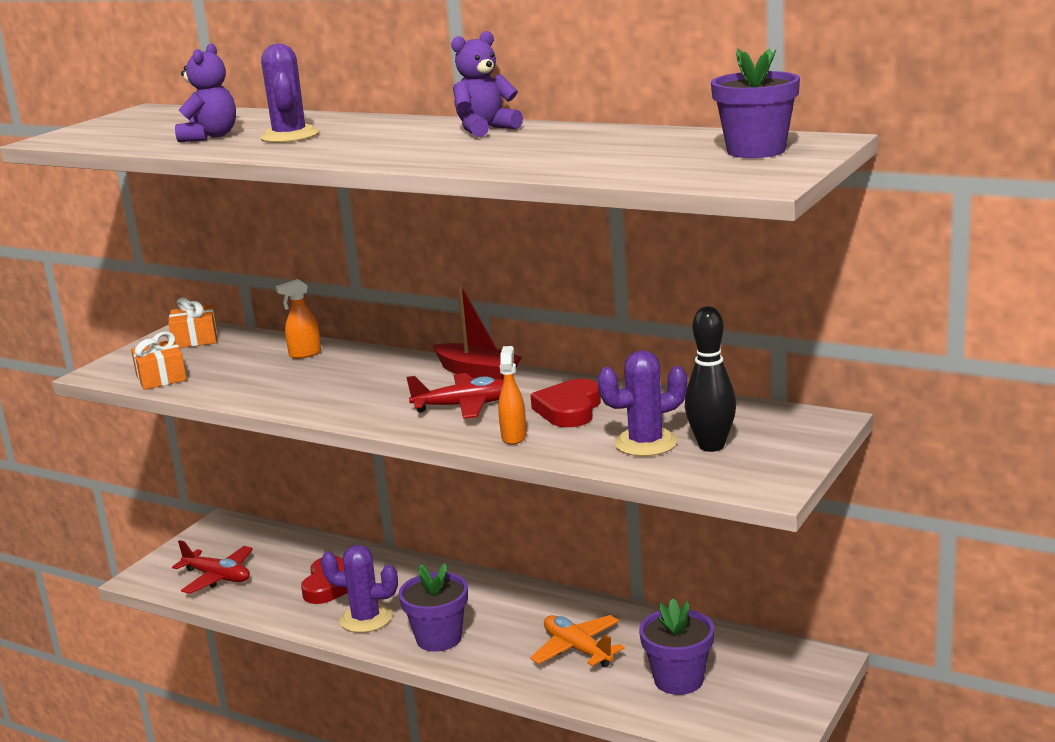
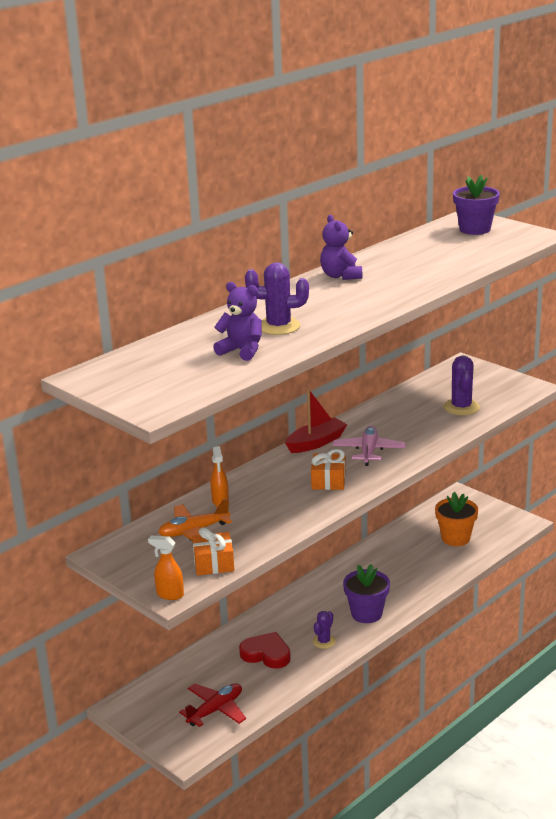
camera: 75 degrees left, 5 degrees up
(195, 339) = (135, 548): orange gift -> orange gift (328, 481)
(366, 619) = (324, 641): purple cactus -> purple cactus, size x0.61
(464, 406) = (369, 451): red plane -> pink plane
(514, 437) = (427, 441): orange spray bottle -> orange spray bottle (169, 595)
(569, 409) = (399, 421): red heart -> none
(577, 649) = (407, 565): orange plane -> orange plane (194, 531)
(678, 680) = (455, 538): purple flower pot -> orange flower pot
(711, 446) = (476, 392): black bowling pin -> none

